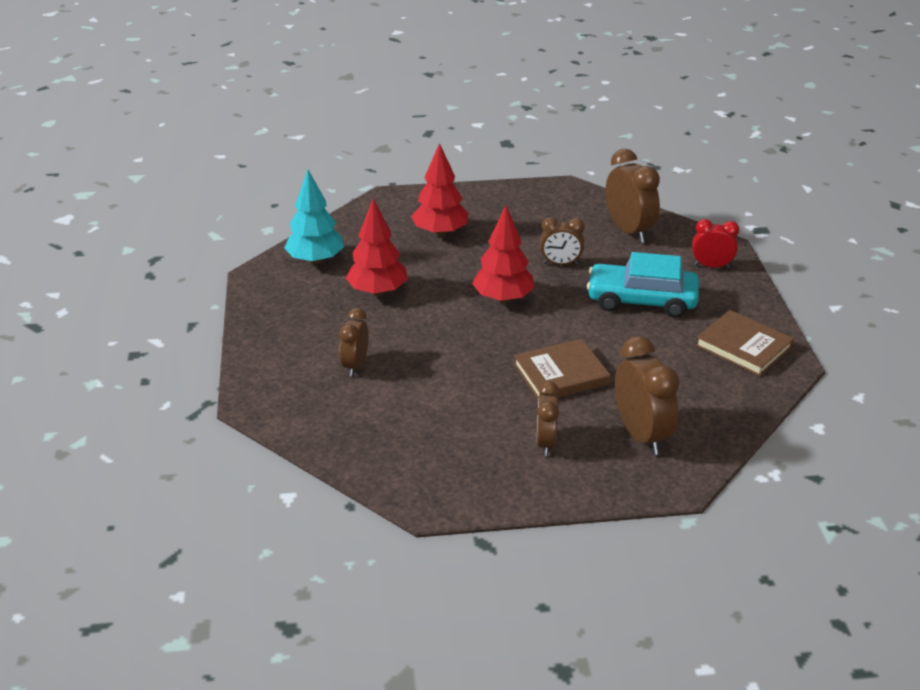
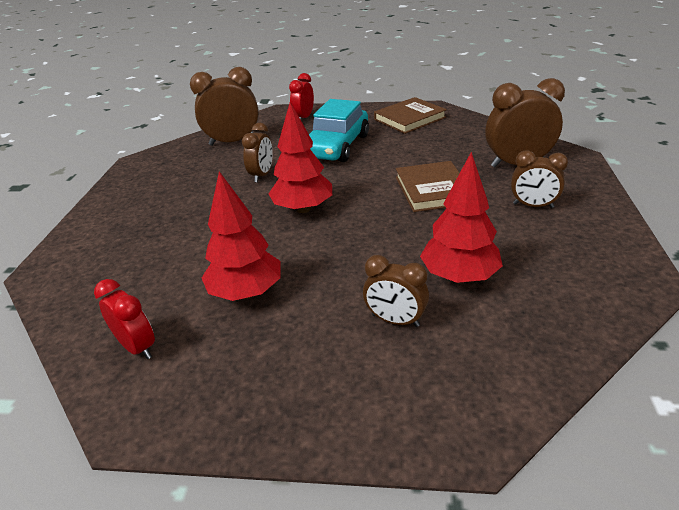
camera: 75 degrees left, 0 degrees up
(316, 260) = (138, 347): turquoise tree -> red clock
(440, 233) = (155, 238): red tree -> red tree (459, 276)

